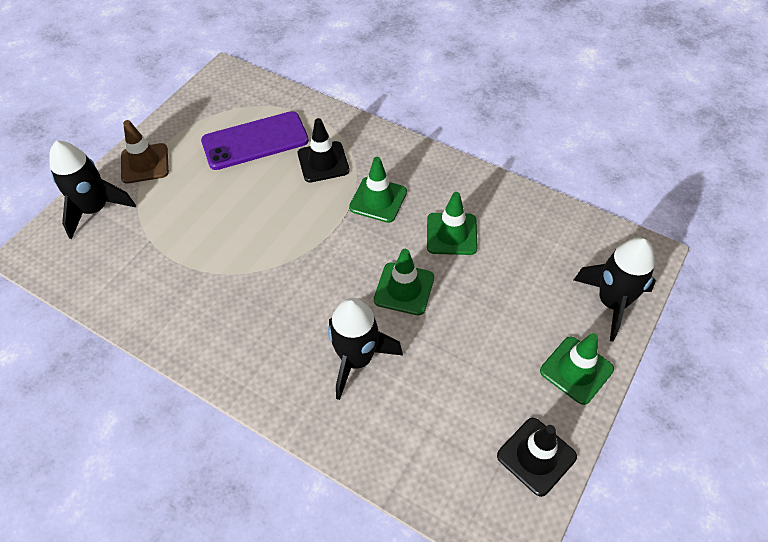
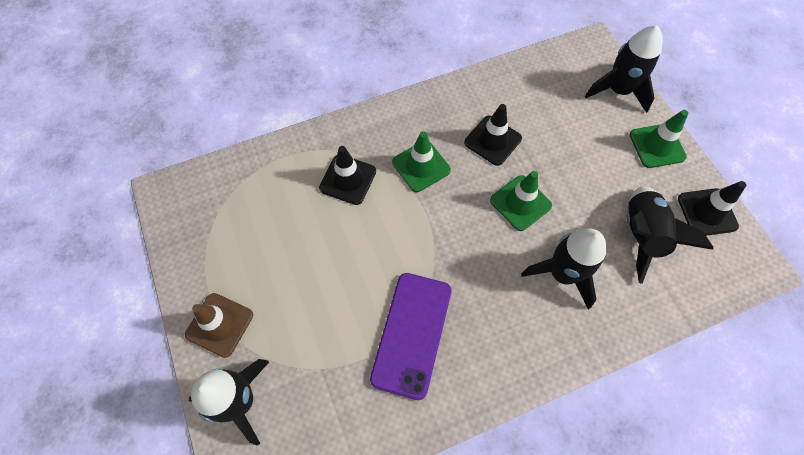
camera: 55 degrees left, 10 degrees up
(255, 141) = (276, 216): purple phone -> purple phone (412, 334)
(451, 234) = (492, 140): green traffic cone -> black traffic cone
(454, 406) = (641, 235): none -> black rocket

